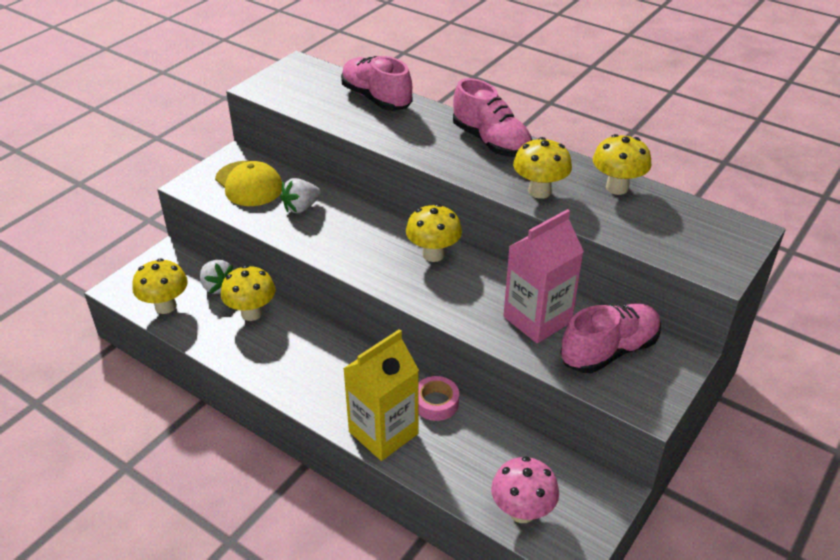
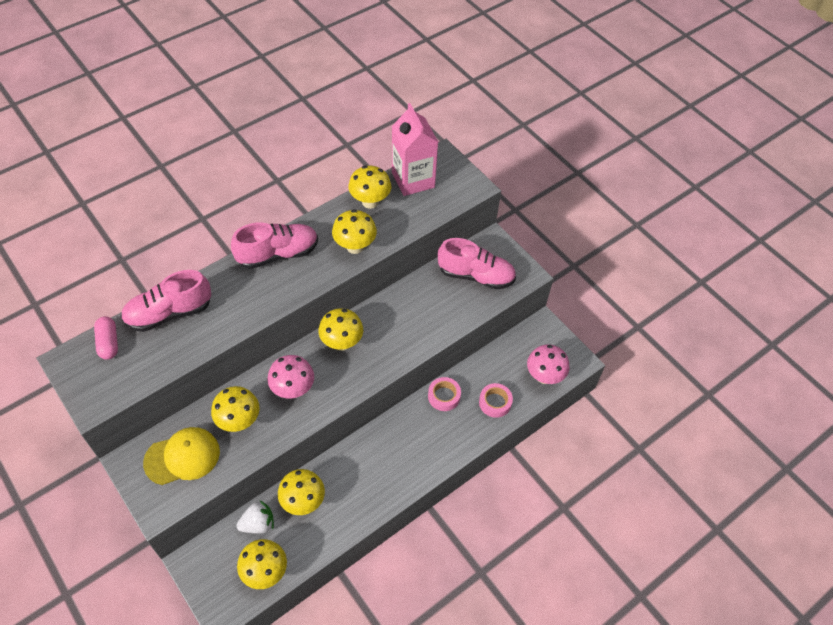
camera: 75 degrees left, 15 degrees up
(301, 207) = (239, 421): white strawberry -> yellow mushroom
(326, 77) = (108, 343): none -> pink capsule
(354, 234) = (293, 389): none -> pink mushroom
(383, 433) = (460, 436): yellow carton -> none
(451, 460) = (495, 402): none -> pink tape
(537, 319) = (434, 303): pink carton -> pink carton (413, 180)
(609, 351) = (476, 275): pink shoe -> pink shoe turned 120 degrees clockwise

